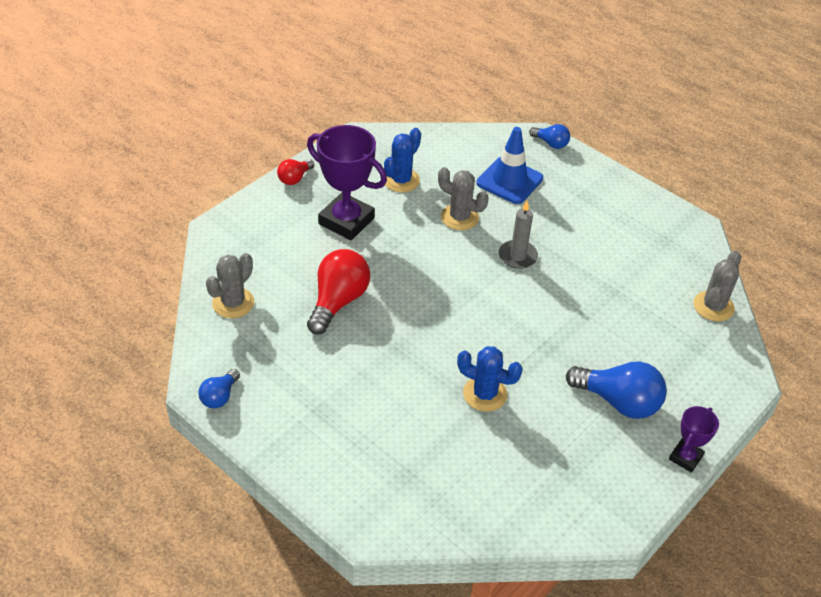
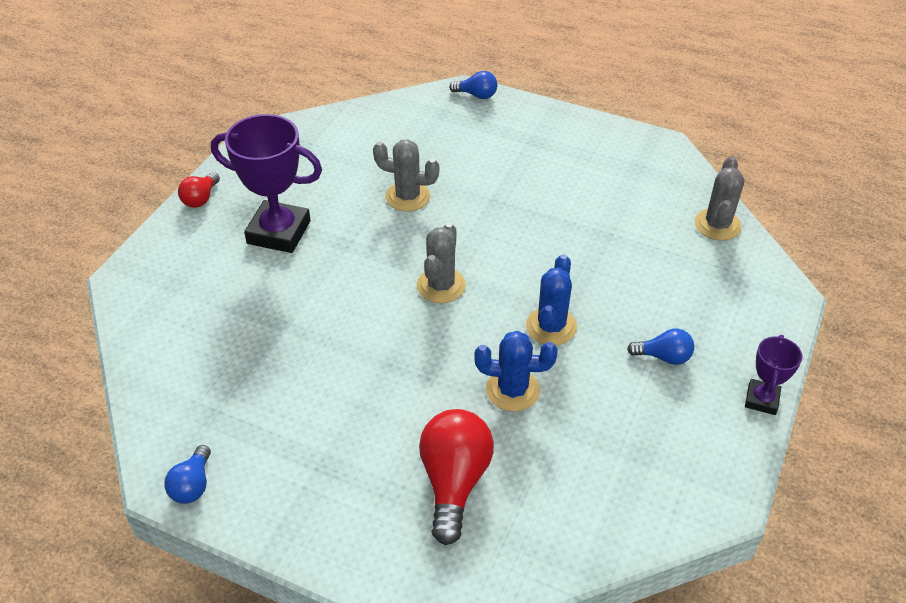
camera: 15 degrees left, 0 degrees up
(233, 303) = (173, 363): grey cactus -> grey cactus (441, 285)
(338, 301) = (301, 327): red light bulb -> red light bulb (454, 482)
(401, 180) = (326, 172): blue cactus -> blue cactus (551, 326)
(509, 181) = (447, 144): blue traffic cone -> none
(517, 256) = (488, 224): grey candle -> none
(618, 402) = (663, 357): blue light bulb -> blue light bulb, size x0.54

